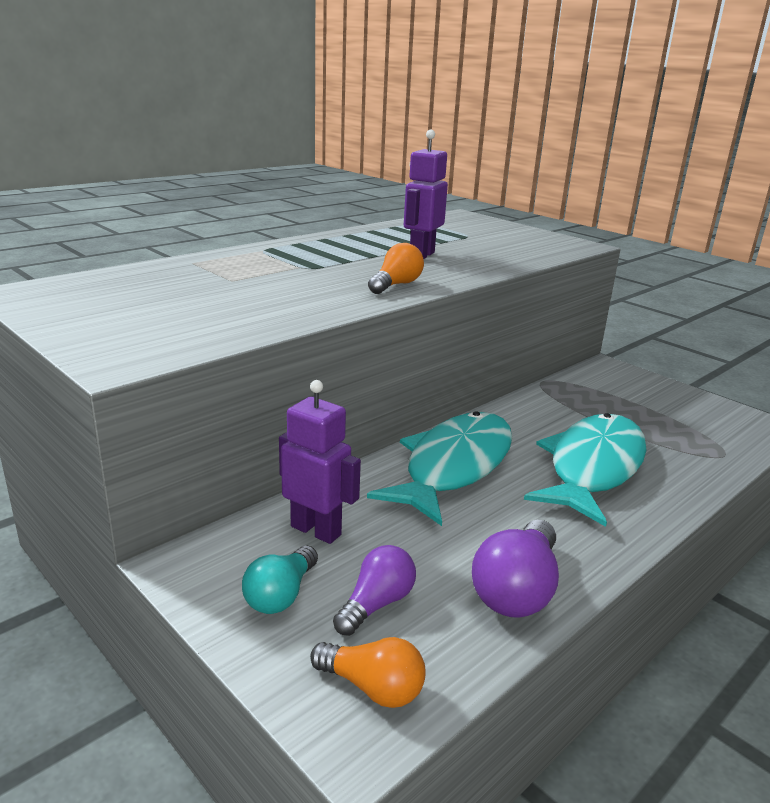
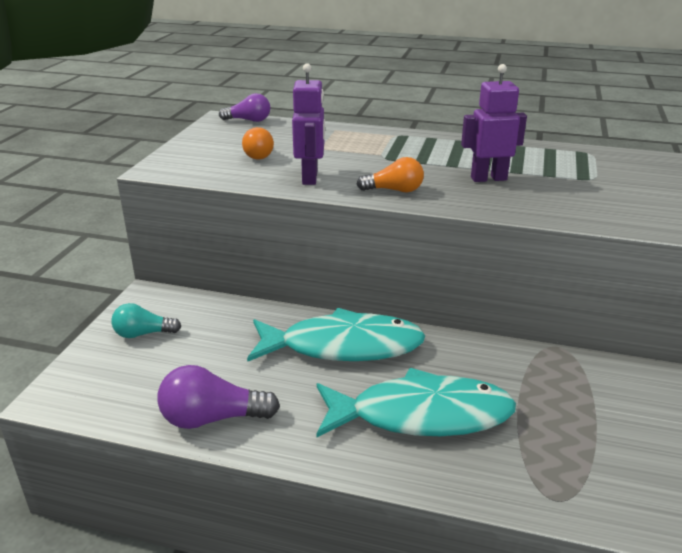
camera: 60 degrees right, 5 degrees up
(316, 530) = (212, 321): purple robot -> purple robot (310, 178)
(372, 687) = (87, 390): orange light bulb -> orange light bulb (258, 154)
(376, 604) = (157, 368): purple light bulb -> purple light bulb (248, 120)

